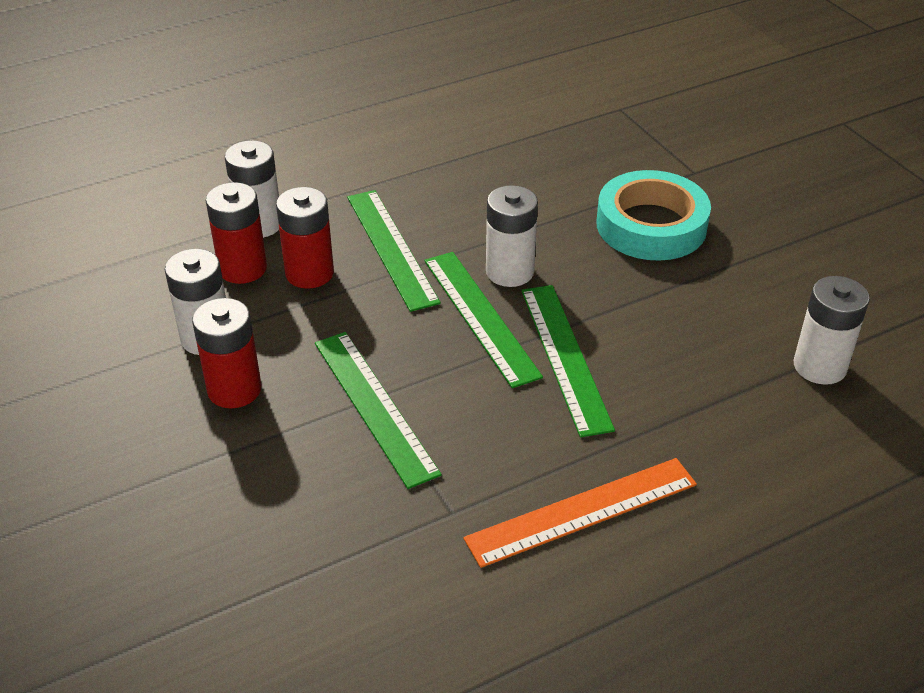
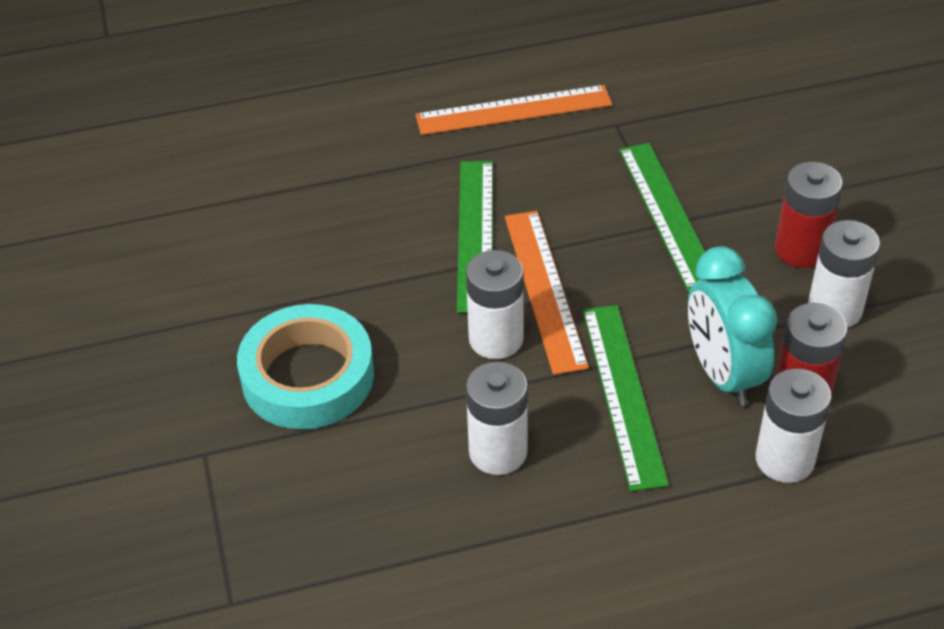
camera: 165 degrees left, 5 degrees up
(309, 273) = (723, 373): red battery -> turquoise clock
(480, 316) = (544, 289): green ruler -> orange ruler
(819, 366) = (246, 190): white battery -> white battery (498, 452)

